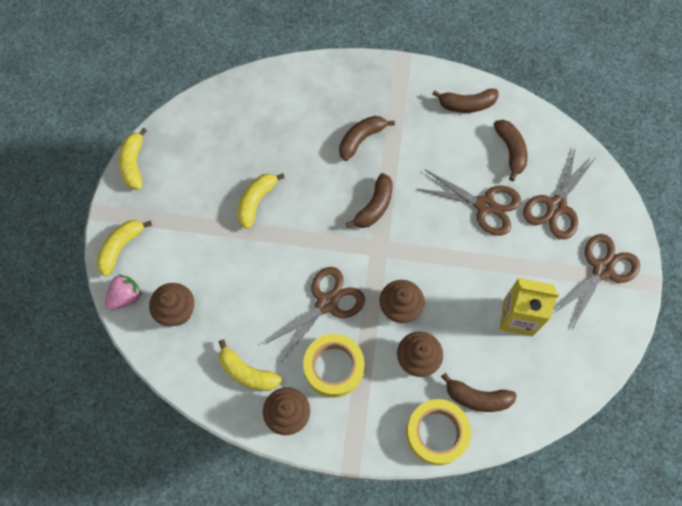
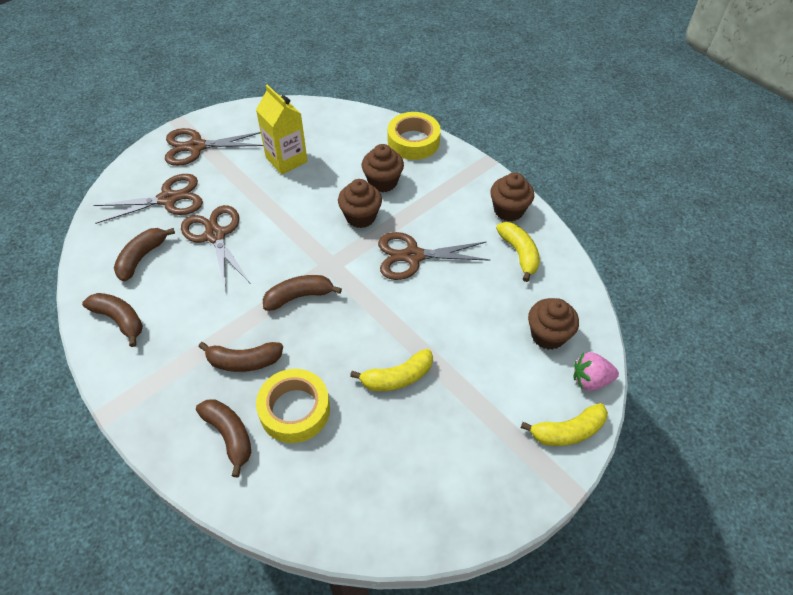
camera: 140 degrees left, 15 degrees down
(134, 164) = (494, 519): yellow banana -> none
(334, 367) = (448, 215): yellow tape -> yellow tape (294, 410)
(477, 398) = (366, 141): brown banana -> brown banana (229, 435)

